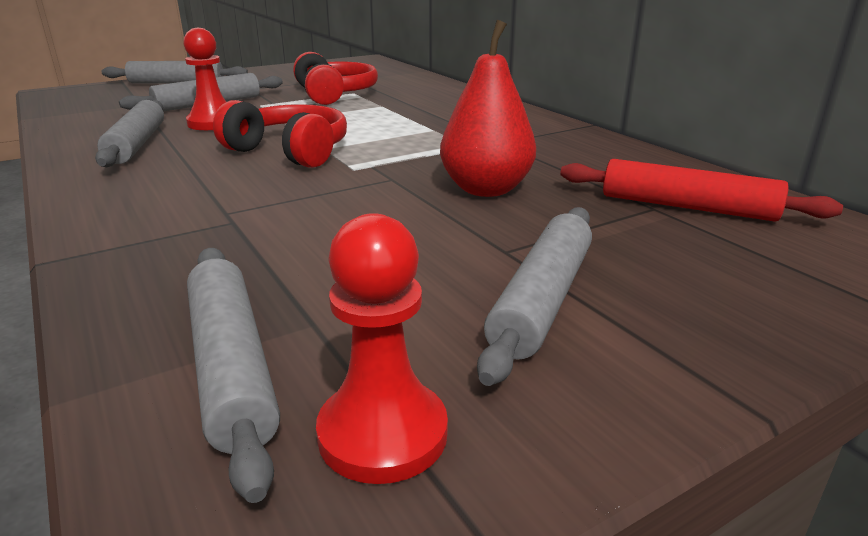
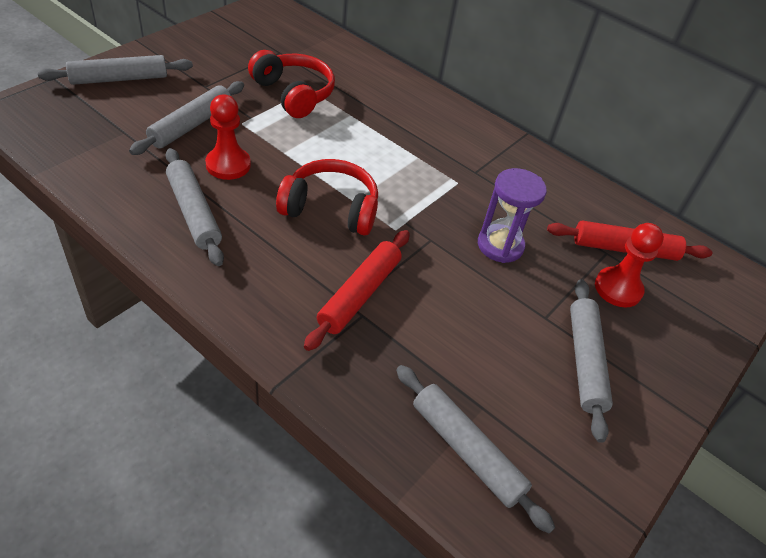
camera: 25 degrees left, 20 degrees up
(249, 206) = (359, 294): none -> red rolling pin
(382, 433) = (563, 476): red pawn -> red pawn (618, 288)
(486, 189) = (500, 245): red pear -> purple hourglass

